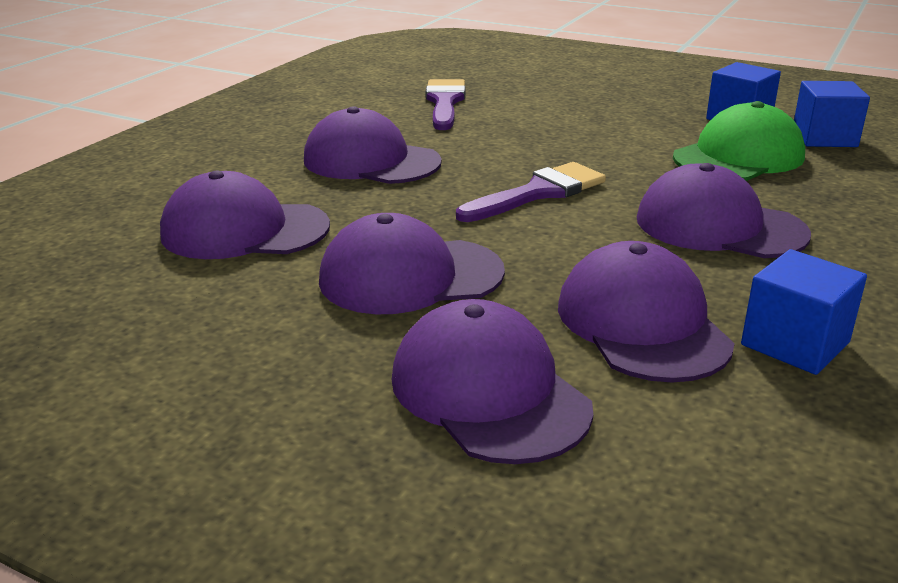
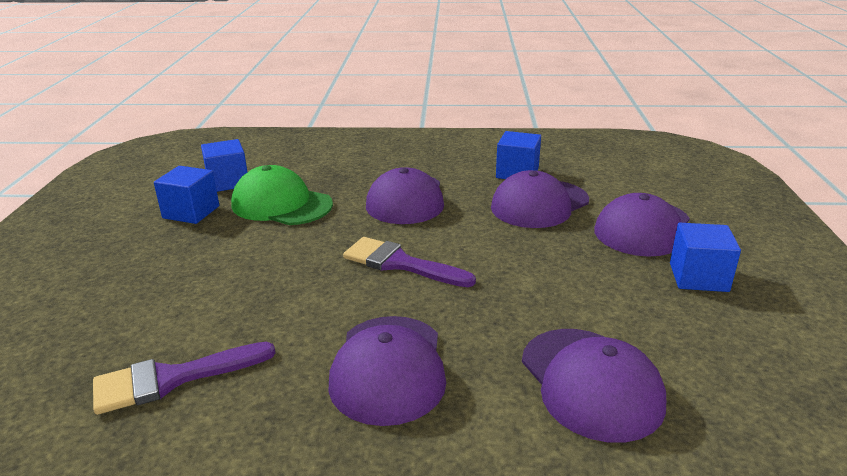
camera: 115 degrees left, 0 degrees up
(311, 374) = (698, 277): none -> blue cube
(410, 276) = (570, 279): purple cap -> none

